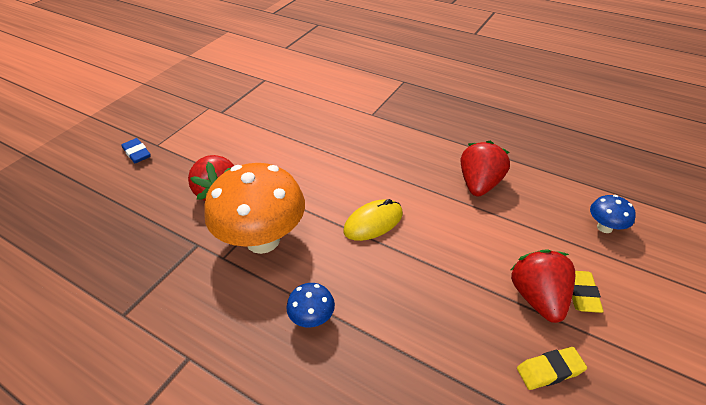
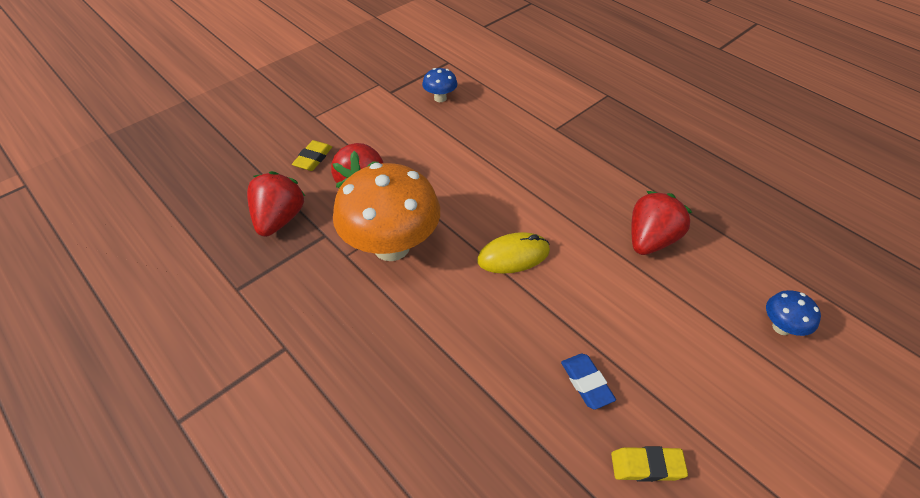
camera: 15 degrees right, 5 degrees up
(137, 153) = (292, 122): blue eraser -> blue eraser (586, 383)
(312, 318) = (415, 342): blue mushroom -> blue mushroom (440, 98)
(538, 297) = (666, 385): red strawberry -> red strawberry (279, 219)
(581, 293) = (719, 395): yellow eraser -> yellow eraser (313, 159)

